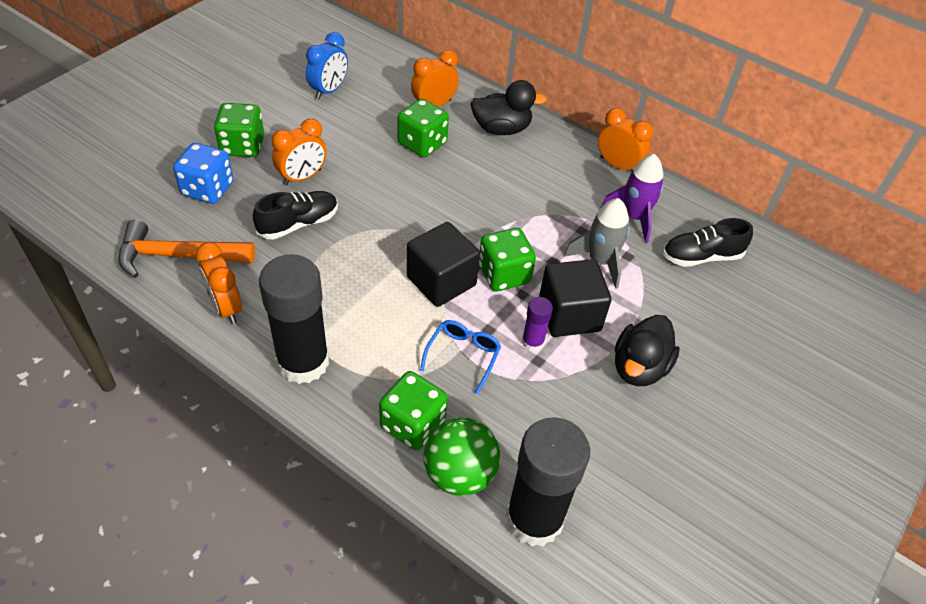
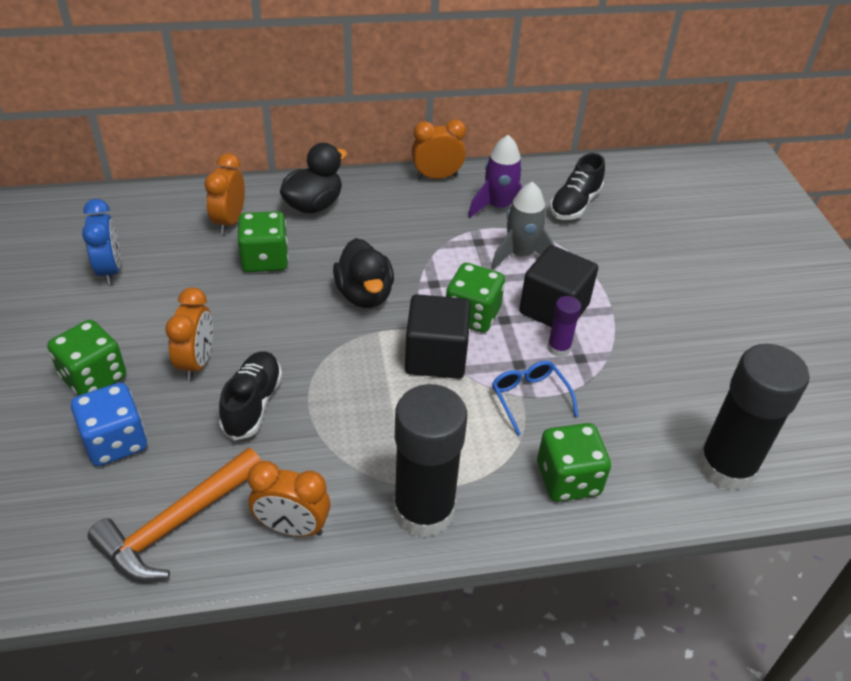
camera: 45 degrees left, 5 degrees down
(459, 474) = (645, 483): green ball -> none
(639, 367) = (642, 309): black duck -> black duck (364, 295)

